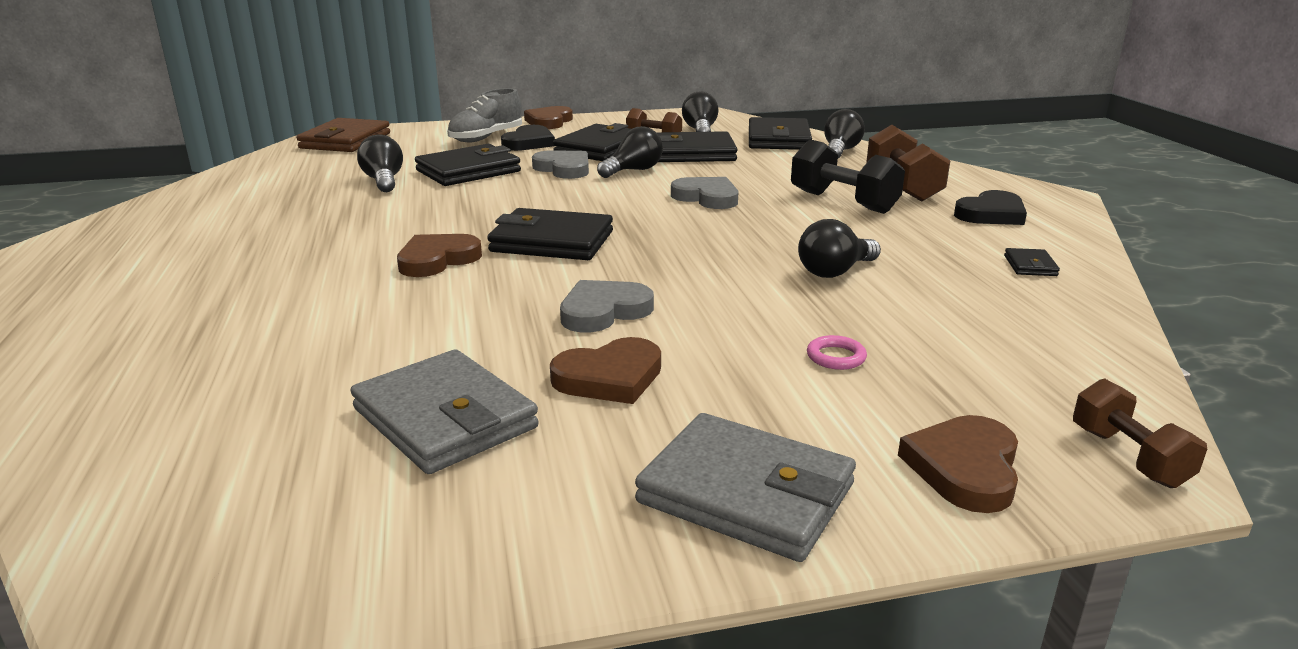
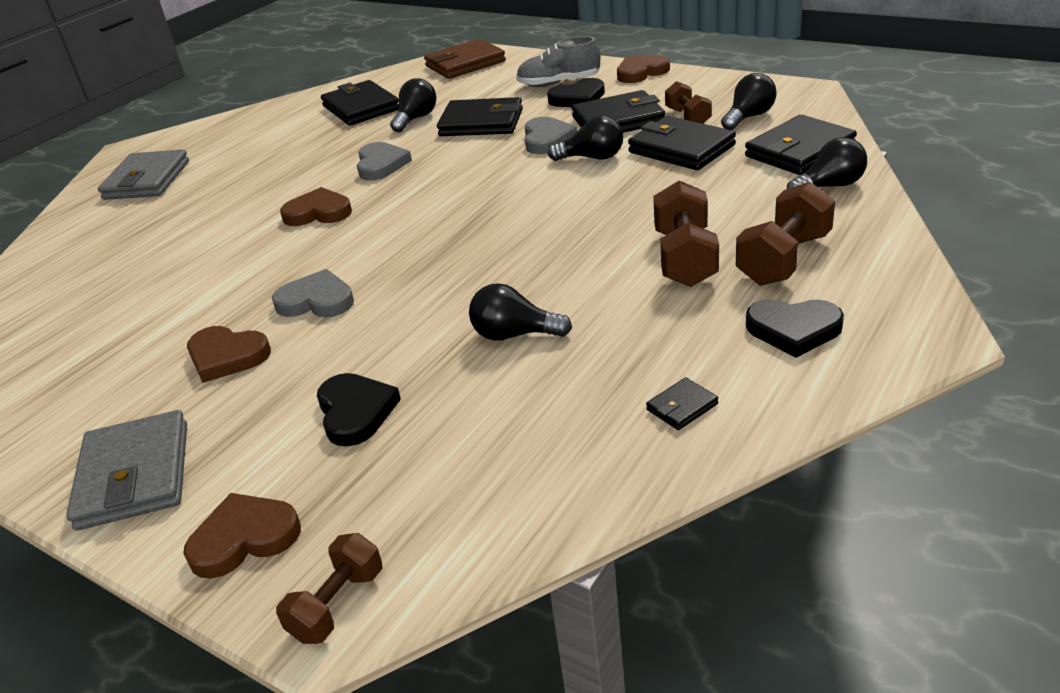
camera: 50 degrees right, 10 degrees up
(445, 418) = (126, 343): grey wallet -> grey wallet (147, 180)
(552, 242) = (402, 221): black wallet -> black wallet (361, 108)
(707, 197) = (586, 211): grey heart -> grey heart (381, 165)
(836, 357) = (355, 412): pink ring -> black heart
(843, 202) = (685, 258): black dumbbell -> brown dumbbell

